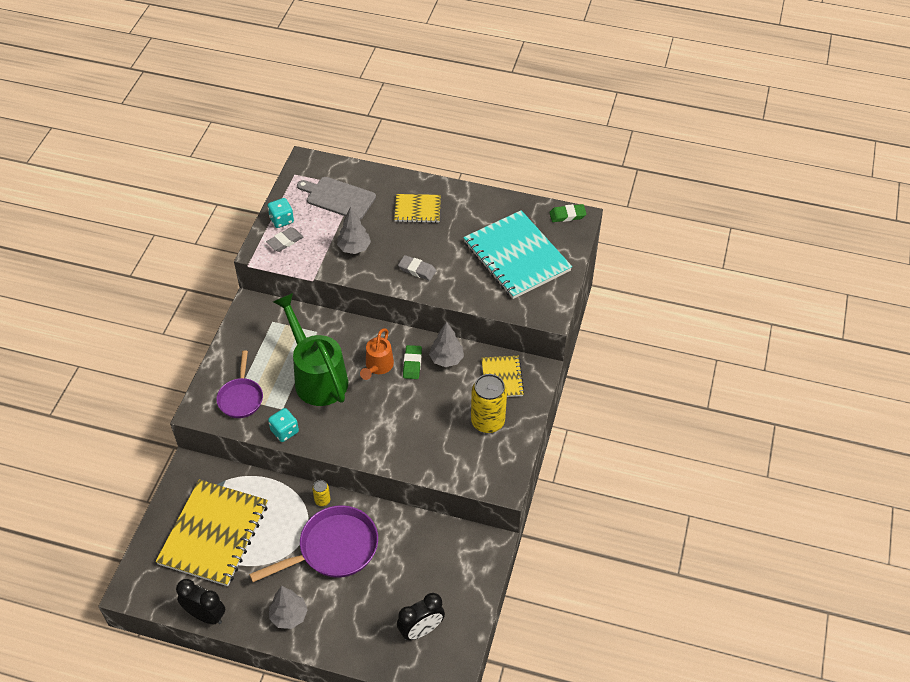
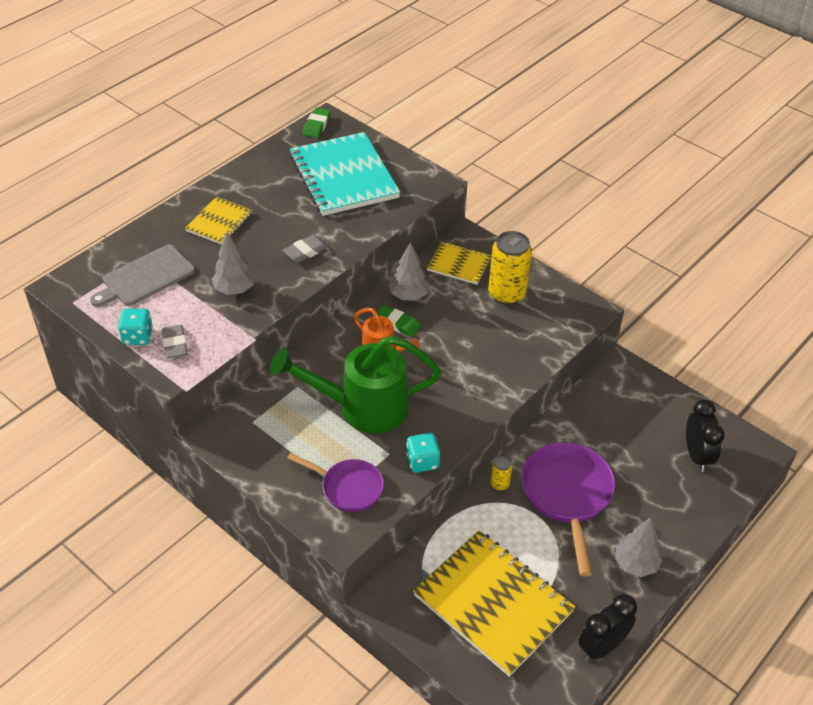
camera: 65 degrees left, 5 degrees down
(516, 256) = (343, 176): turquoise notebook -> turquoise notebook turned 75 degrees clockwise

